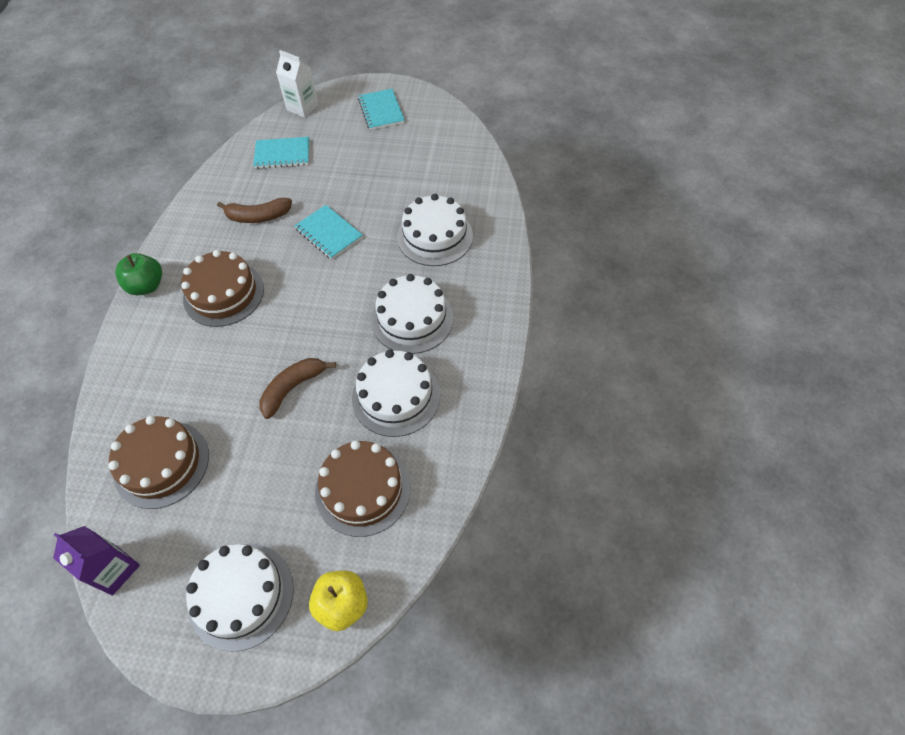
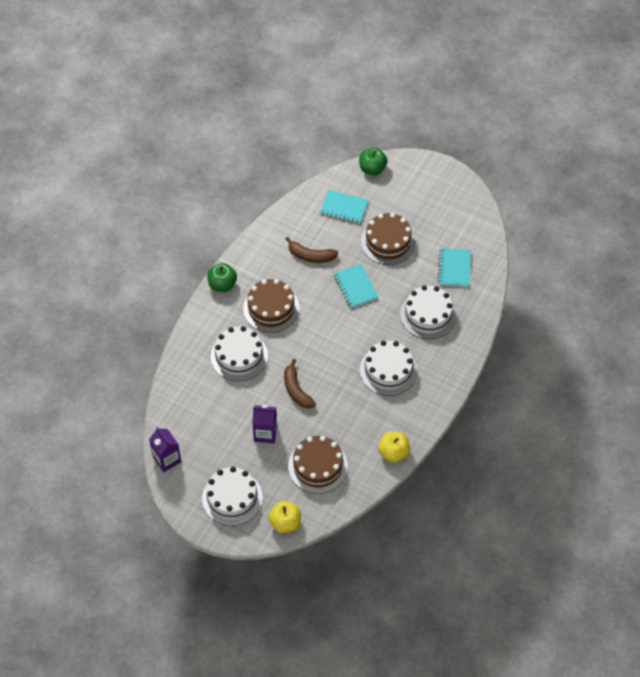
camera: 20 degrees right, 0 degrees up
(162, 464) = (205, 409): brown cake -> brown cake (388, 242)
(266, 468) = (265, 433): none -> purple carton
(293, 388) = (296, 390): brown banana -> brown banana turned 90 degrees counterclockwise
(302, 107) = (372, 169): white carton -> green apple
(381, 111) = (431, 192): turquoise notebook -> turquoise notebook (454, 268)
(396, 396) = (358, 418): white cake -> white cake (239, 356)
(466, 427) = (393, 452): none -> yellow apple

